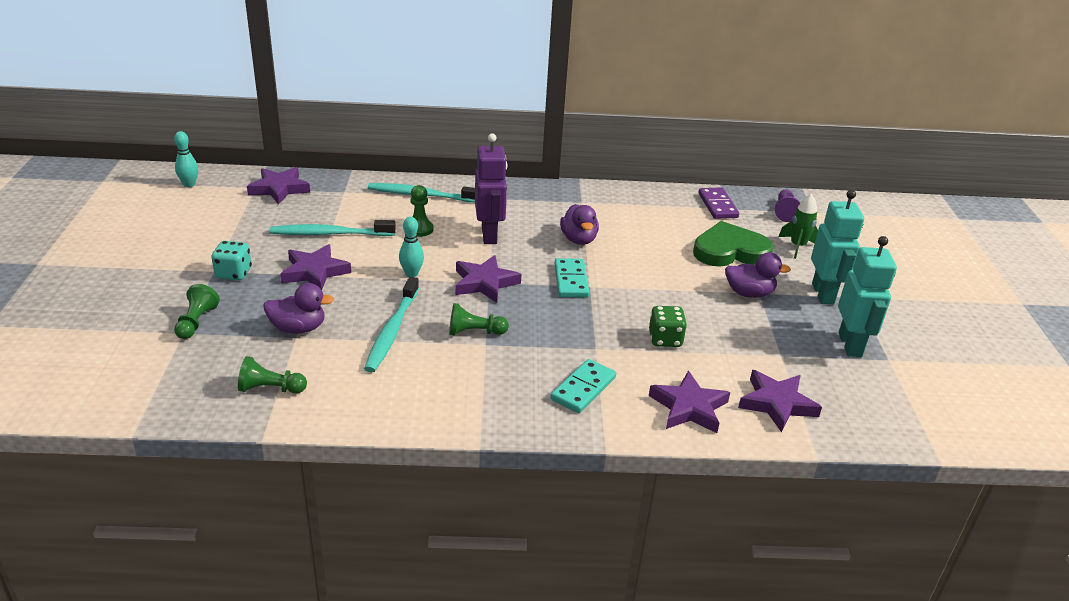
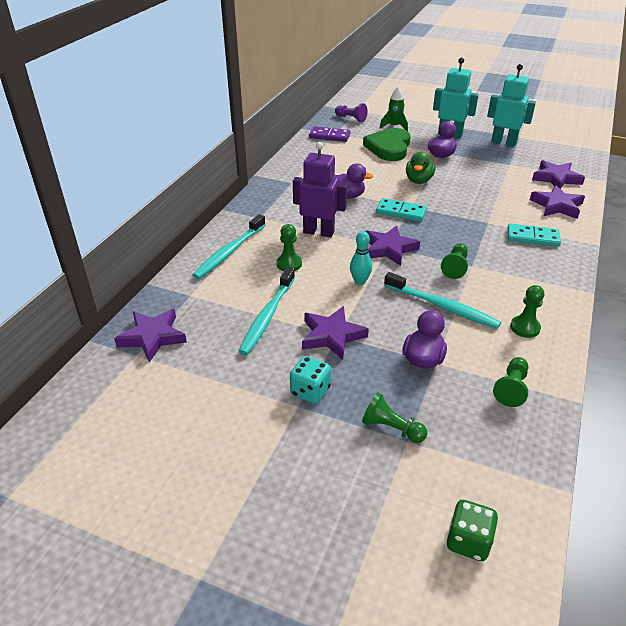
camera: 65 degrees left, 5 degrees up
(189, 184) = (87, 408): turquoise bowling pin -> none
(379, 392) = (525, 328): none -> green pawn
(583, 388) = (532, 237): turquoise domino -> turquoise domino turned 45 degrees counterclockwise
(660, 284) = (418, 180): none -> green duck
(665, 339) = (484, 195): green dice -> green dice (468, 541)

